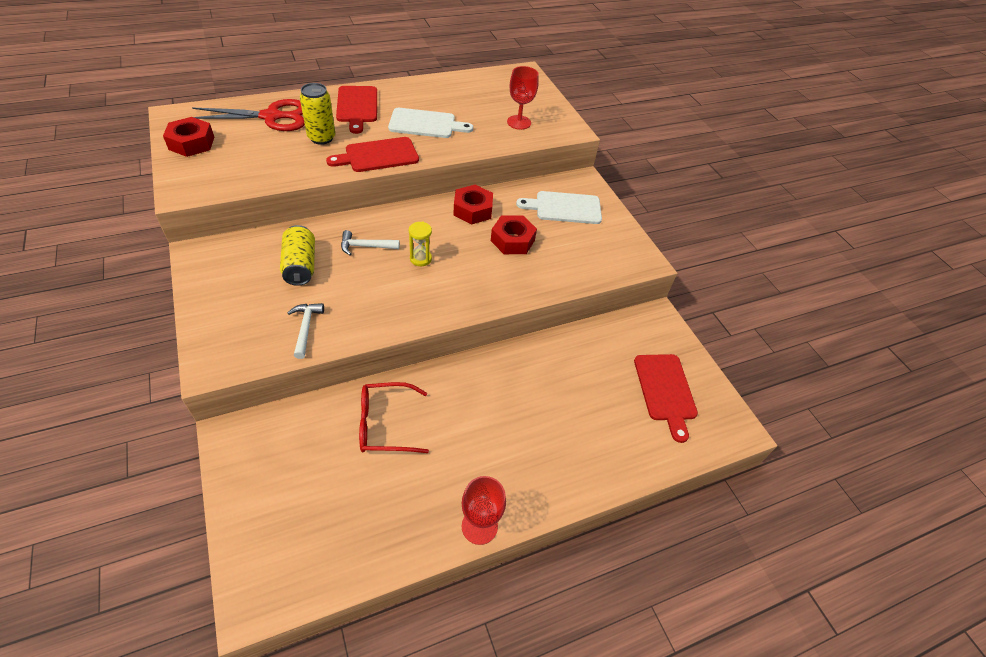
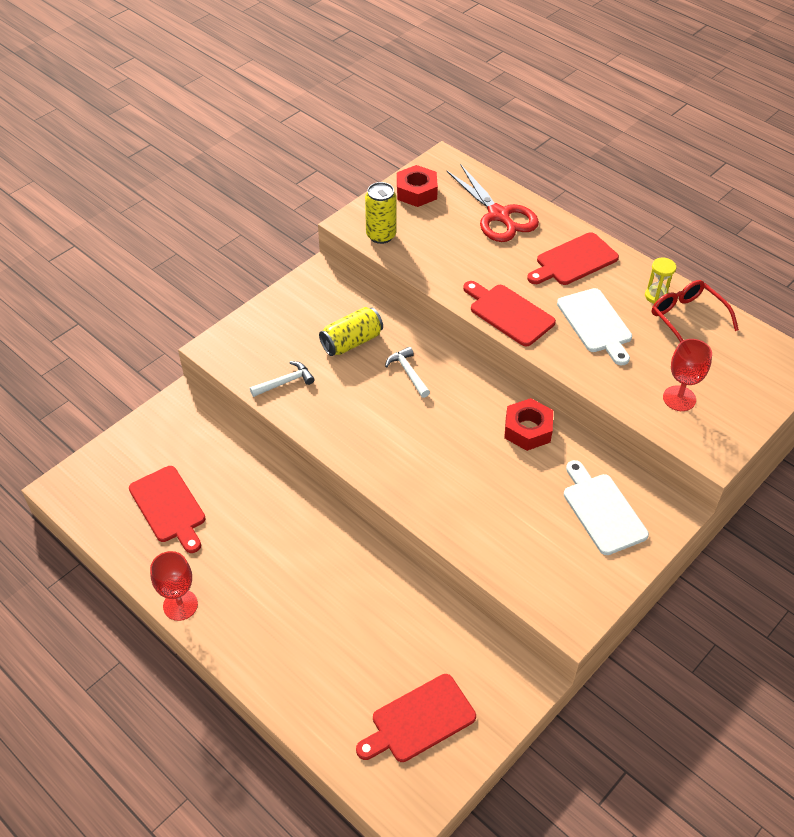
camera: 70 degrees right, 0 degrees up
(321, 138) = (499, 262): yellow can -> yellow can (381, 235)
(357, 496) = (169, 507): none -> red cutting board
(385, 424) = (244, 493): red glasses -> red glasses (687, 319)
(420, 259) = (422, 419): yellow hourglass -> yellow hourglass (656, 296)
(512, 240) = (507, 482): red nut -> none

